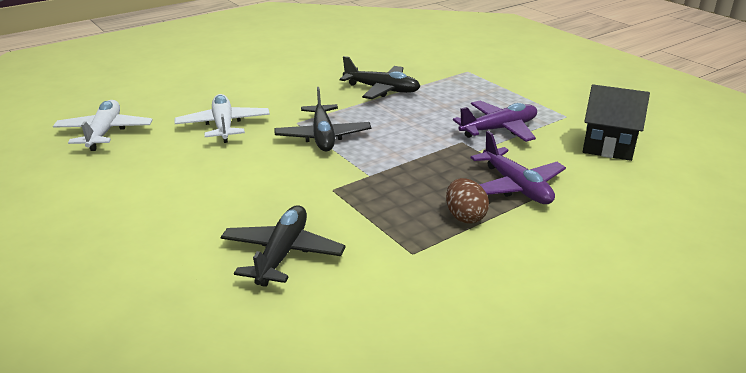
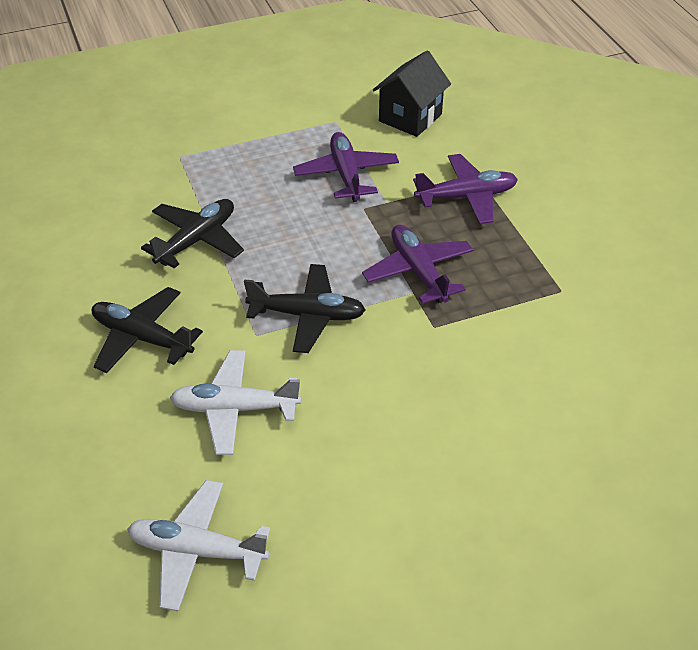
camera: 75 degrees left, 15 degrees up
(282, 254) = (547, 381): black plane -> black plane (142, 338)
(396, 174) = (418, 271): none -> purple plane
(465, 217) = (510, 243): brown egg -> none

